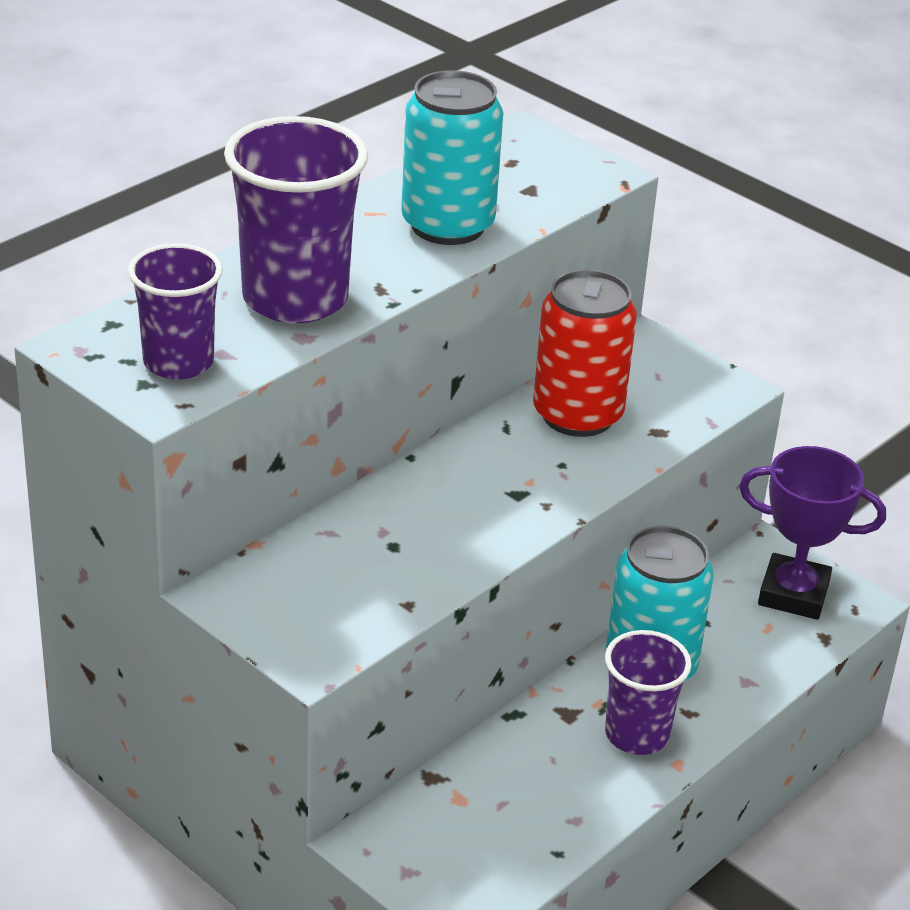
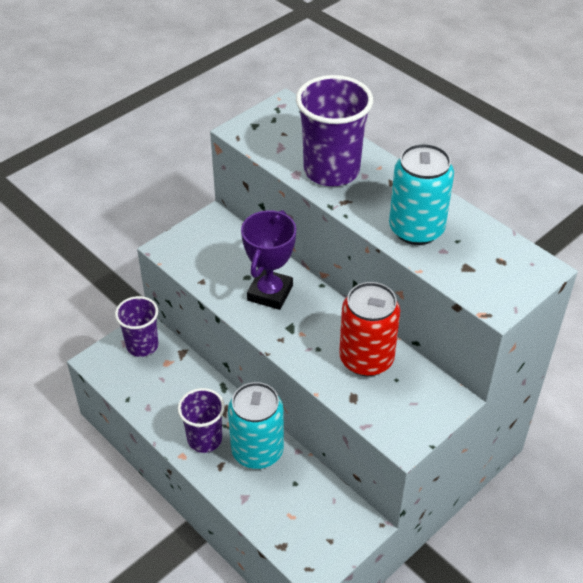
camera: 95 degrees right, 10 degrees up
(178, 362) = (272, 134): purple cup -> purple cup (142, 345)
(793, 594) = (322, 534): purple trophy -> purple trophy (270, 293)

